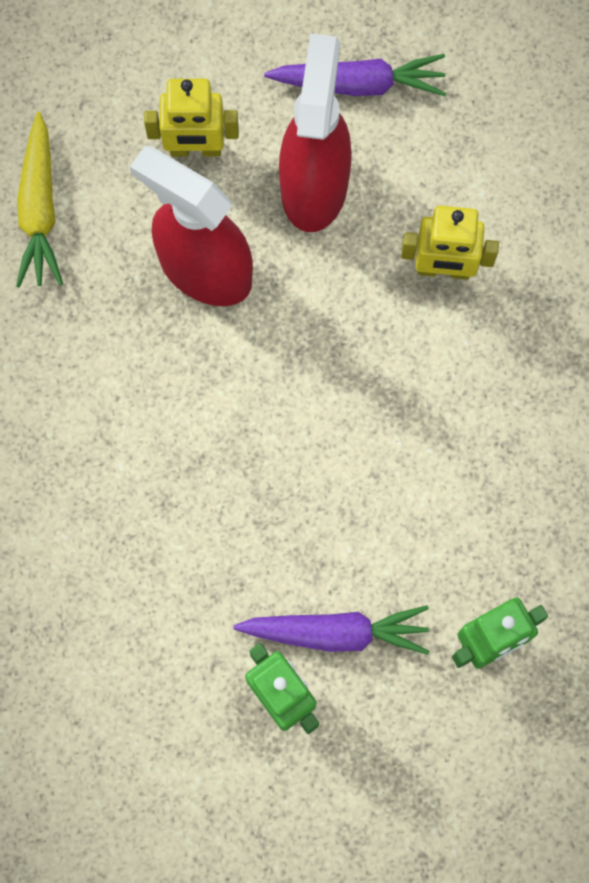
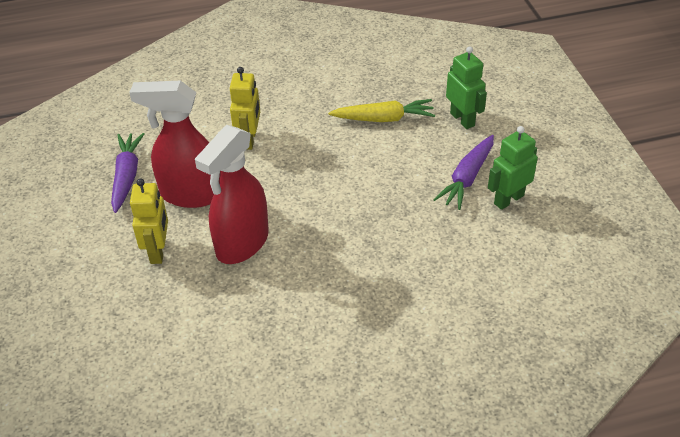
camera: 90 degrees left, 30 degrees down
(39, 209) = (191, 333): yellow carrot -> yellow carrot (384, 119)
(336, 632) = (467, 178): purple carrot -> purple carrot turned 150 degrees counterclockwise

